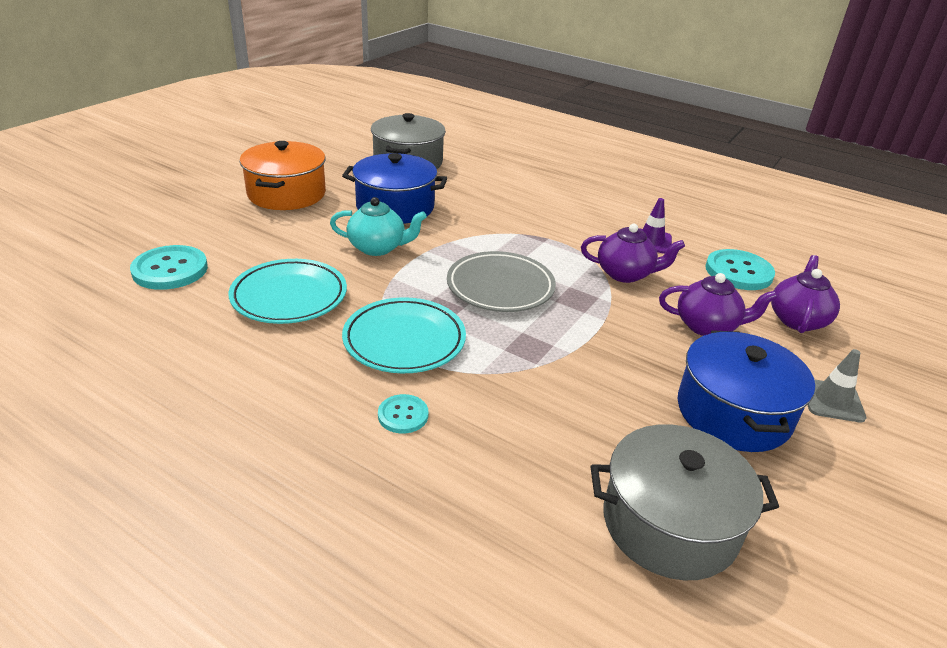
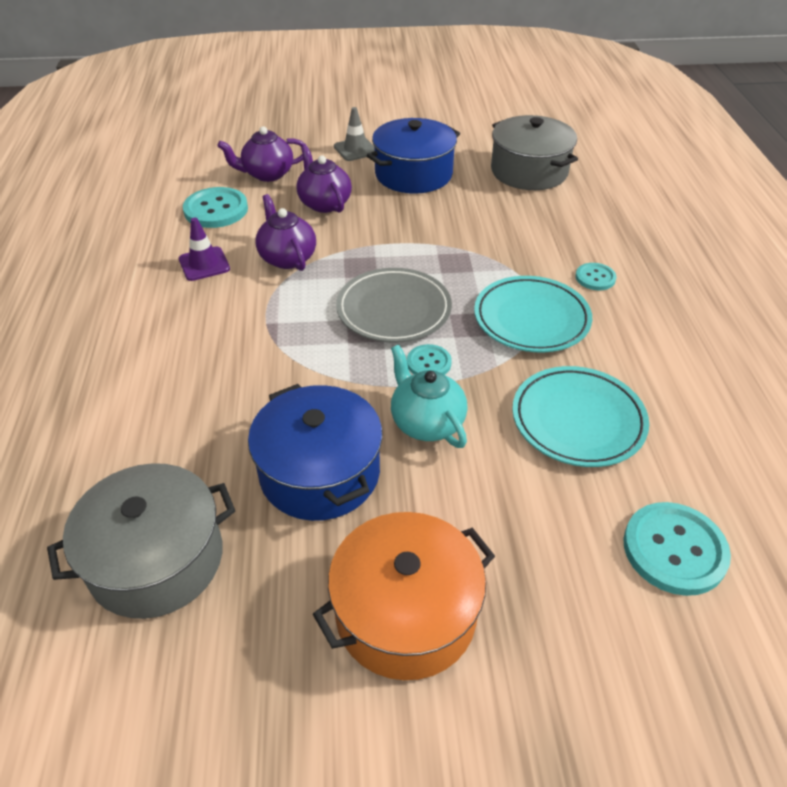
camera: 125 degrees left, 10 degrees up
(425, 273) = (429, 363): none -> turquoise button

